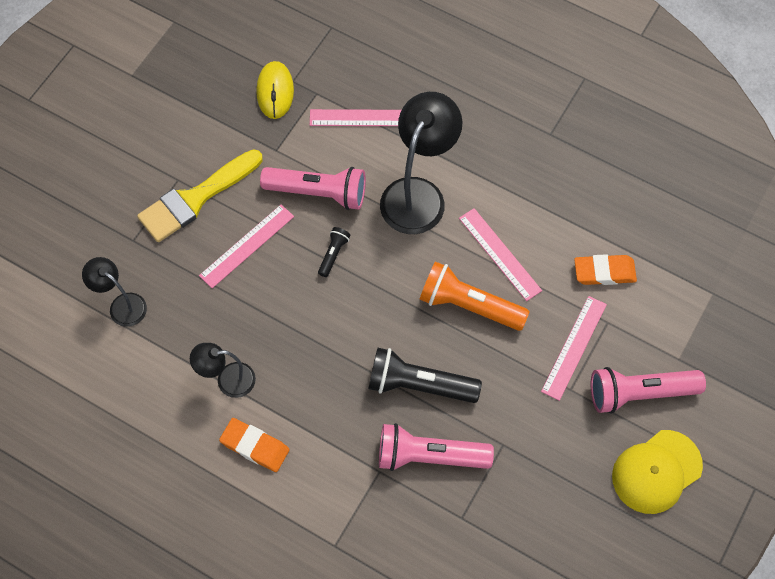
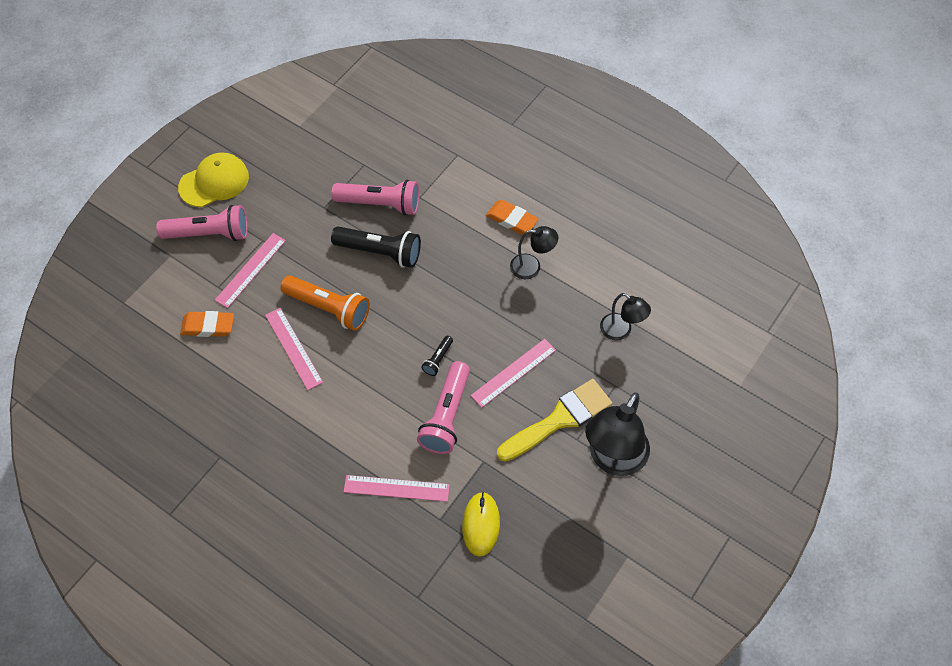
camera: 175 degrees left, 5 degrees down
(318, 193) = (446, 416): pink flashlight -> pink flashlight turned 90 degrees counterclockwise
(418, 194) = (355, 408): black lamp -> black lamp (613, 459)

